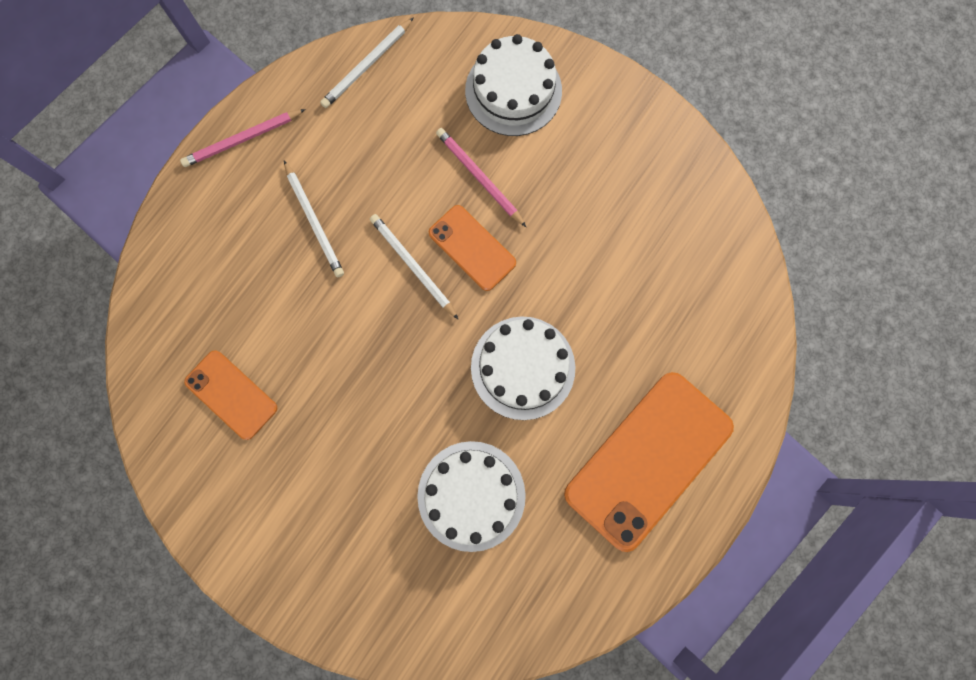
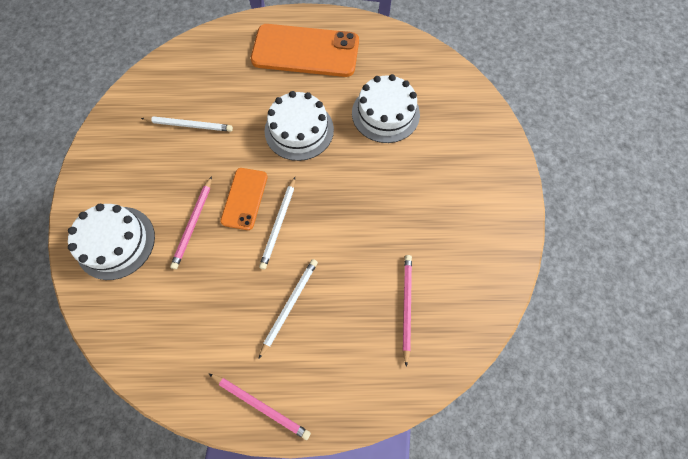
camera: 125 degrees left, 10 degrees down
(223, 337) = (406, 306): none -> pink pencil
(231, 395) = (435, 273): orange phone -> none
(367, 65) = (146, 355): white pencil -> white pencil (189, 125)

